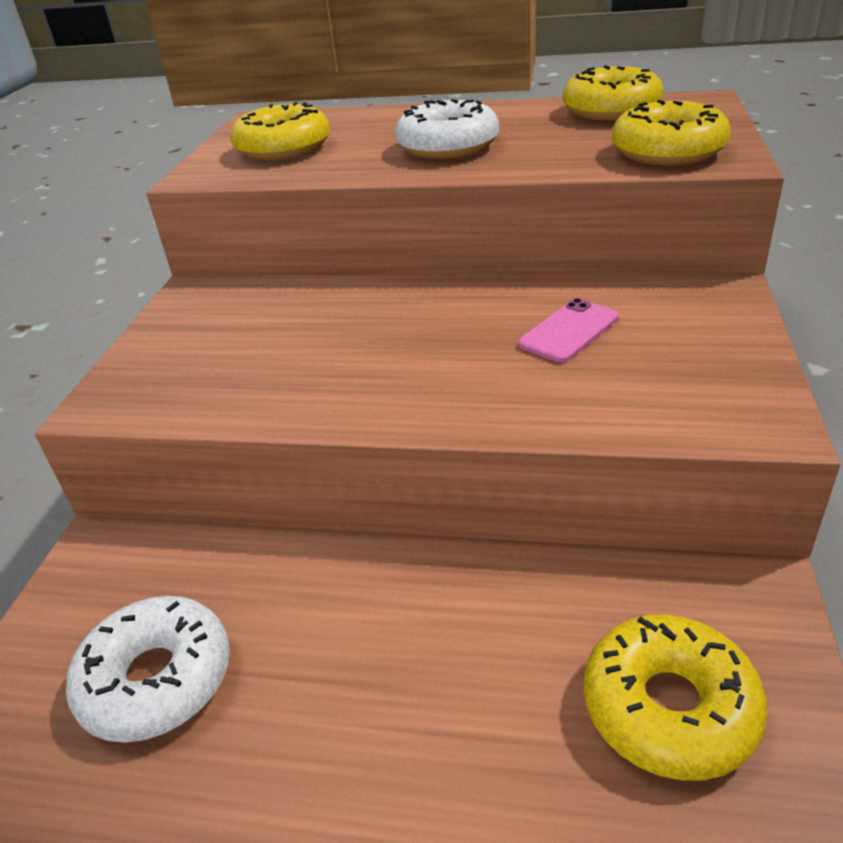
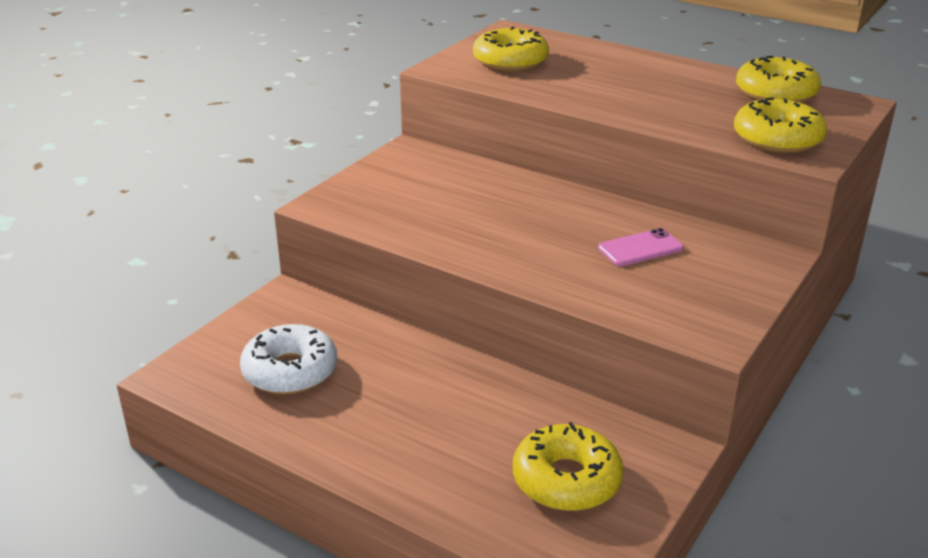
camera: 20 degrees right, 5 degrees down
(448, 146) = (625, 91): white donut -> none

